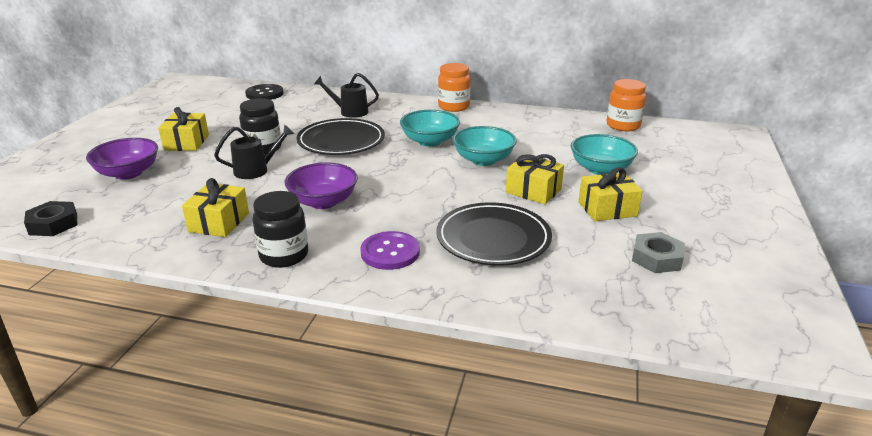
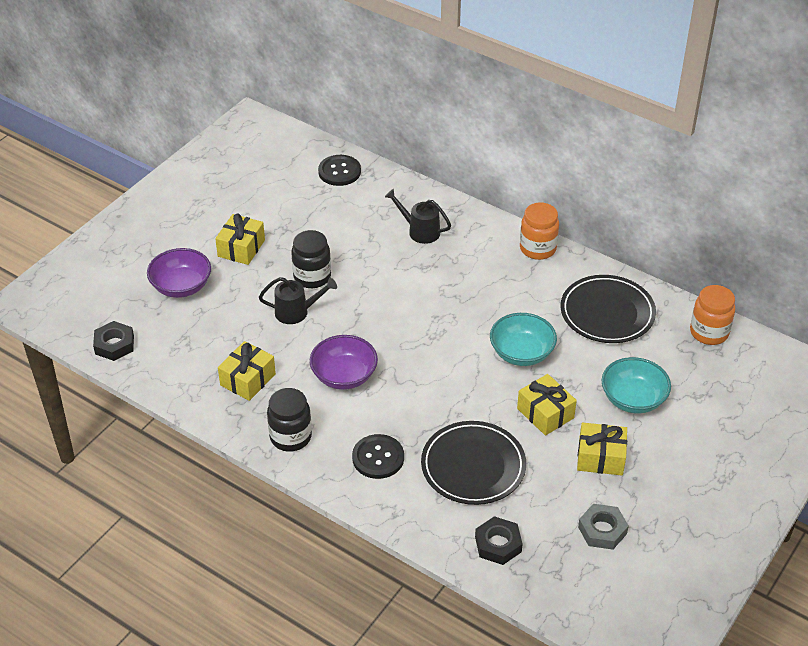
camera: 20 degrees right, 15 degrees up
(341, 141) = (392, 284): black plate -> black plate (607, 313)
(390, 252) = (378, 458): purple button -> black button
(430, 141) = (482, 307): turquoise bowl -> none
(564, 293) = (498, 544): none -> black nut

